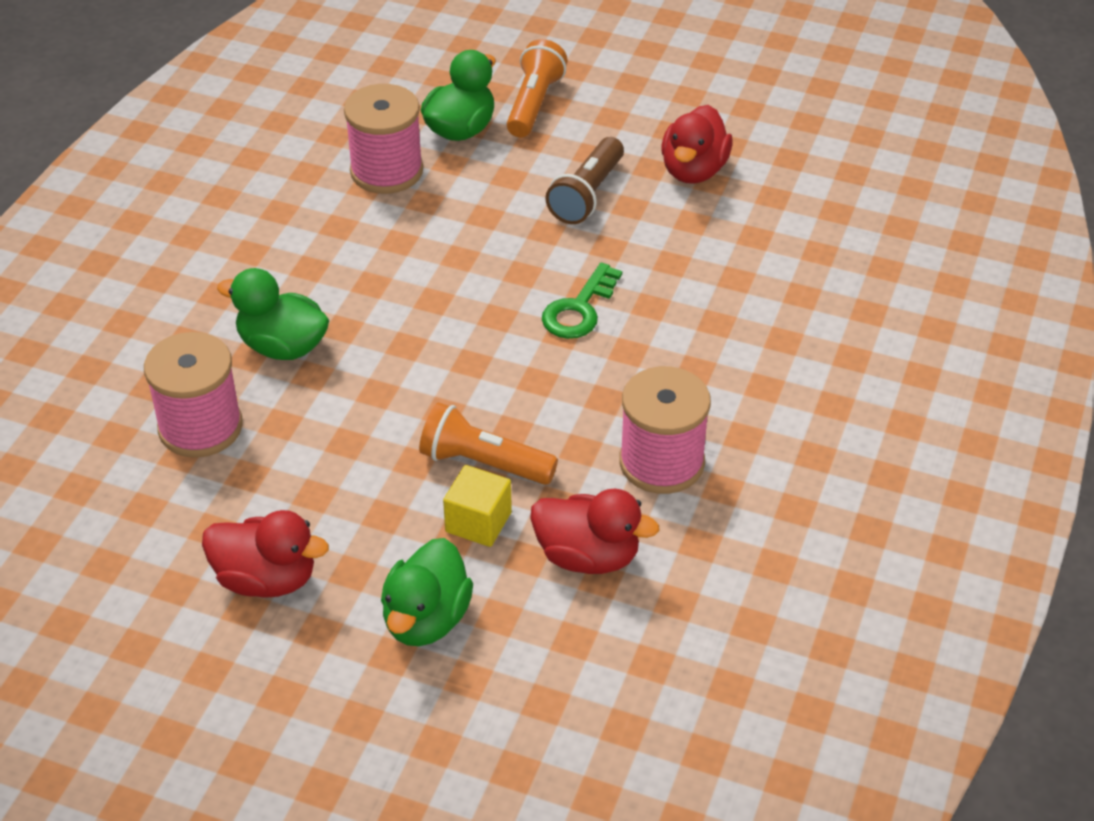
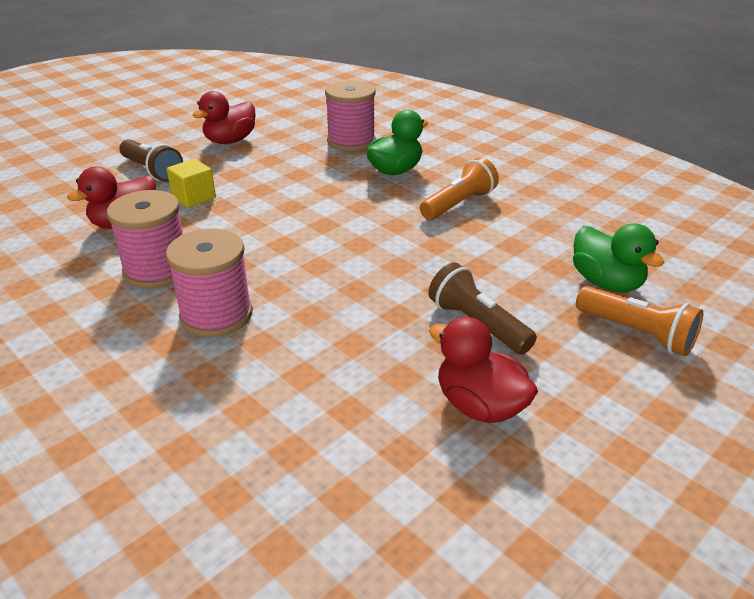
camera: 115 degrees right, 10 degrees down
(386, 171) = (560, 237): pink spool -> pink spool (216, 315)
(426, 619) = (152, 171): green duck -> brown flashlight
(483, 463) = (234, 209): orange flashlight -> orange flashlight (458, 204)
(579, 309) = (337, 279): green key -> none

